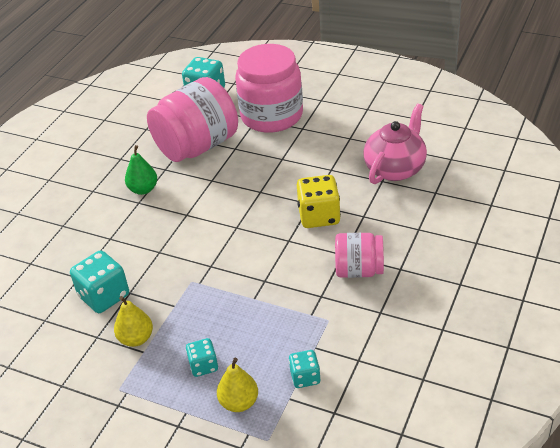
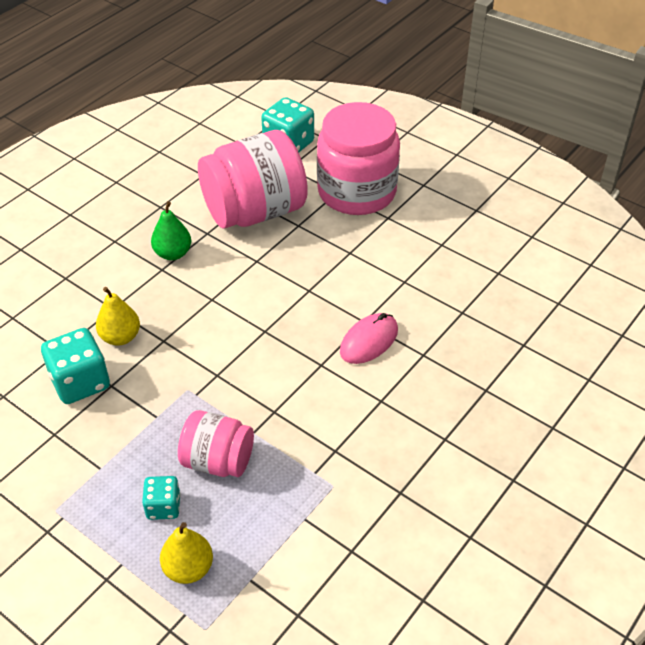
camera: 10 degrees right, 5 degrees up
(136, 339) = (98, 449): yellow pear -> yellow pear (120, 337)
(305, 377) = (279, 556): turquoise dice -> none
(319, 216) = (369, 341): yellow dice -> pink mouse
(359, 270) = (393, 427): pink jar -> pink jar (218, 461)
(395, 168) = (484, 299): pink teapot -> none

